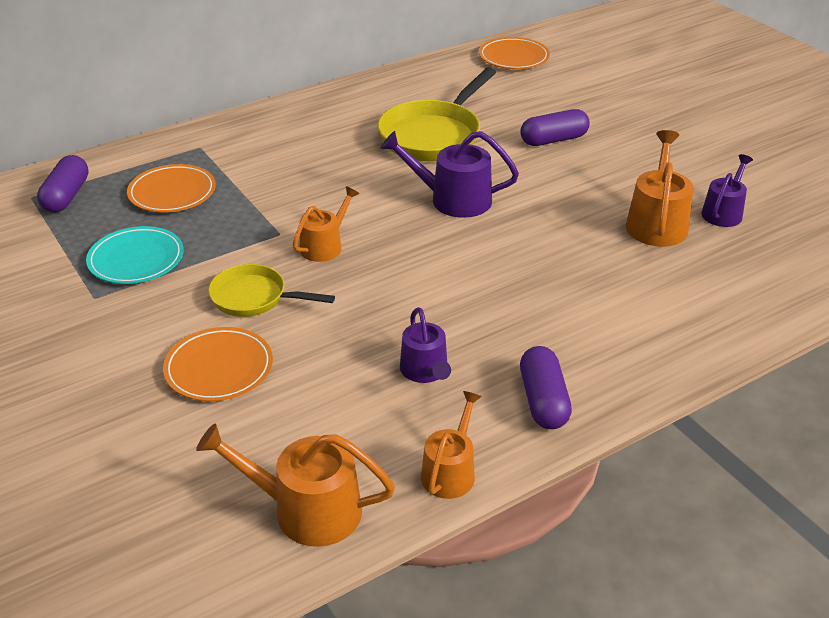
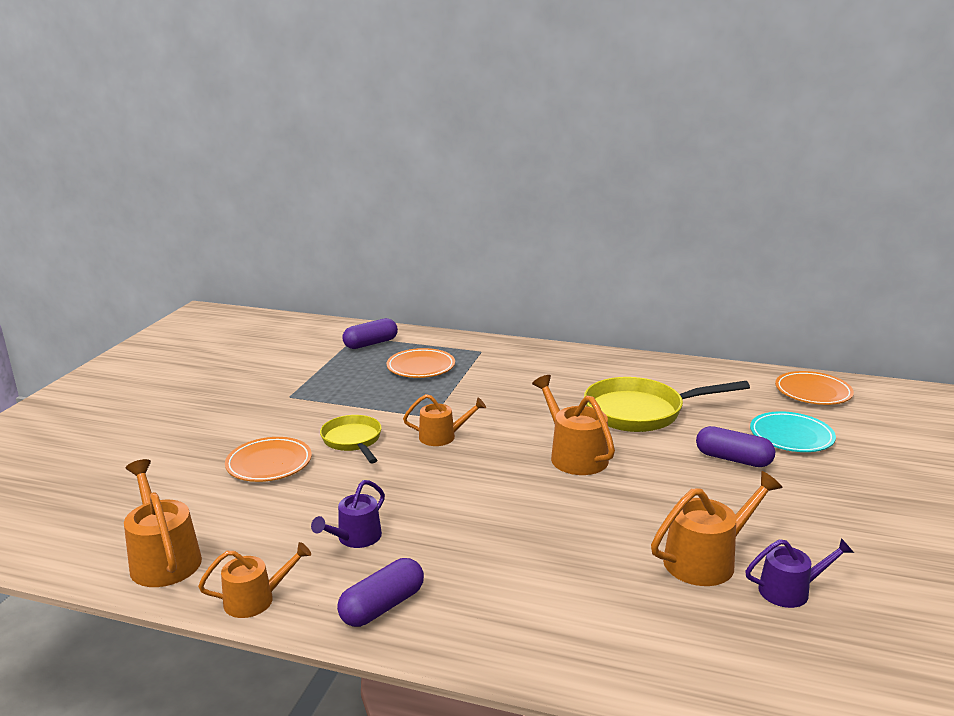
camera: 50 degrees right, 15 degrees down
(136, 260) = (340, 390): turquoise plate -> turquoise plate (791, 436)
(453, 199) = (574, 456): purple watering can -> orange watering can

